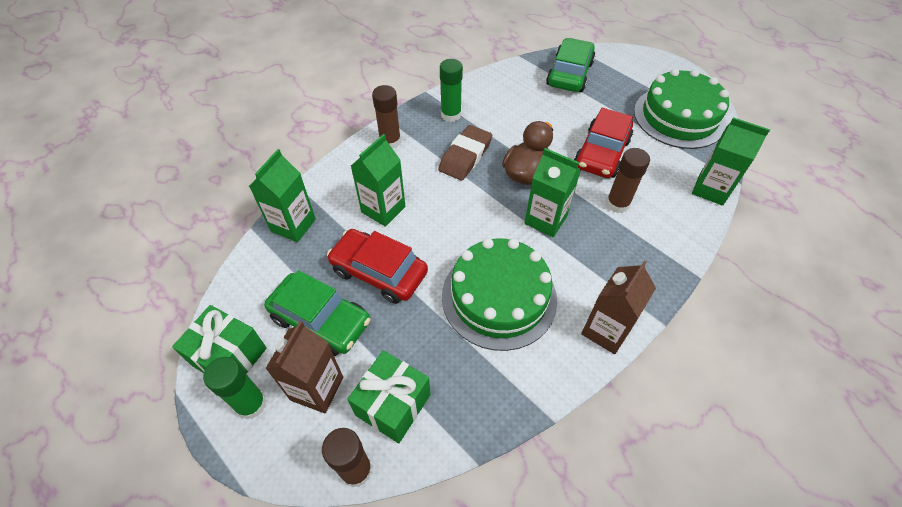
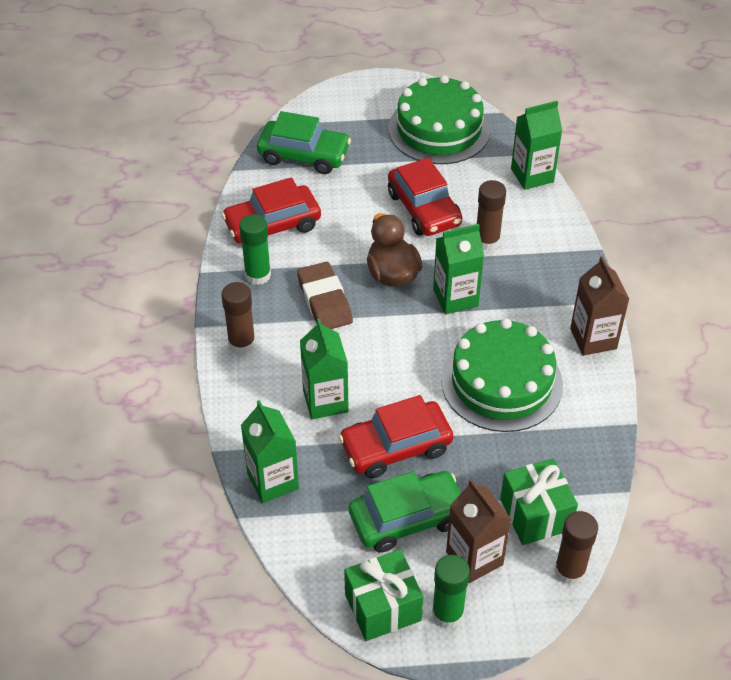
camera: 50 degrees left, 5 degrees down
(497, 96) = (272, 225): none -> red car
(569, 74) = (304, 155): green car -> green car turned 135 degrees clockwise

